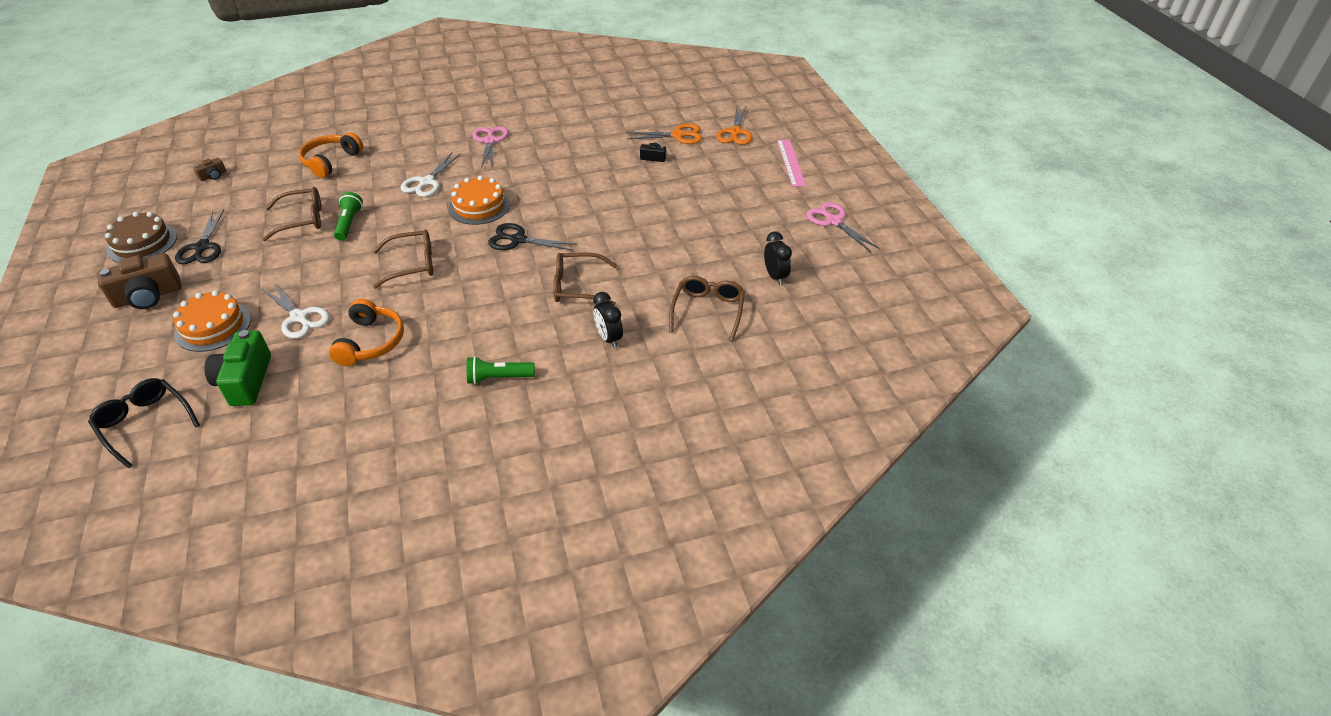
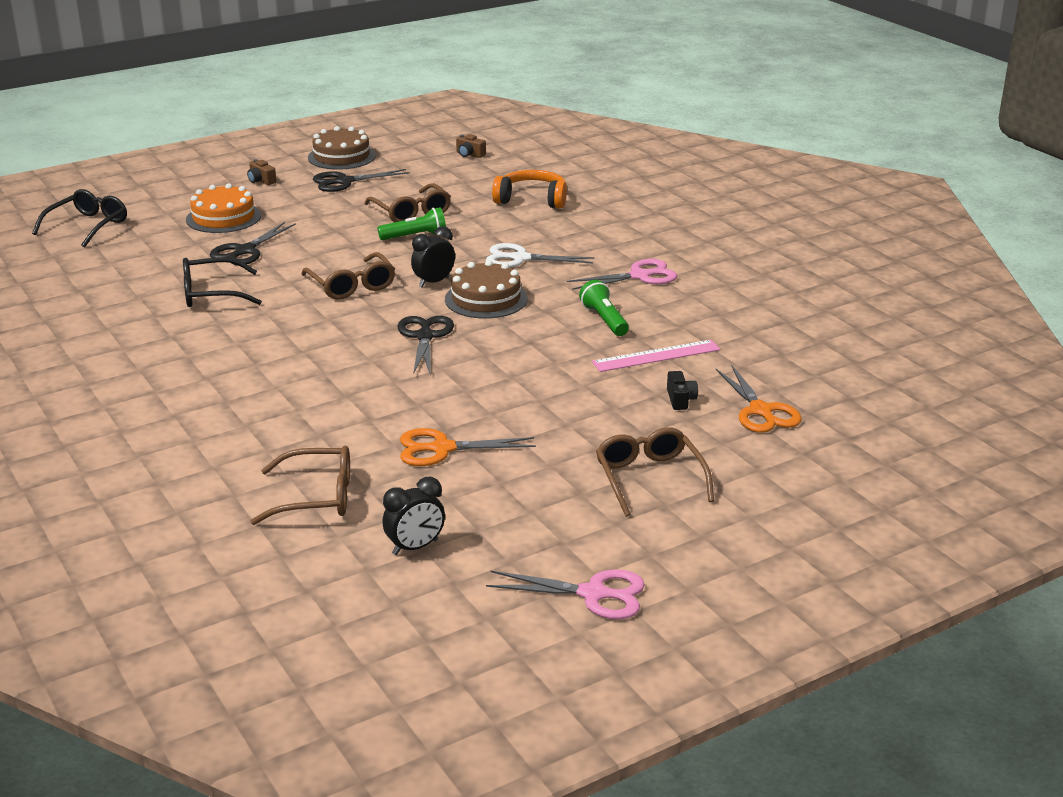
camera: 75 degrees right, 15 degrees down
(148, 296) = (261, 181): brown camera -> brown camera, size x0.48
(245, 381) = (146, 251): green camera -> none
(299, 317) = (245, 251): white scissors -> black scissors
(371, 342) = (212, 294): orange headphones -> black glasses
(479, 206) = (486, 299): orange cake -> brown cake
(498, 378) = (163, 374): green flashlight -> green flashlight (604, 320)
(578, 286) = (342, 393): brown glasses -> brown glasses (650, 479)
(609, 338) = (243, 431): black clock -> black clock (434, 282)
(735, 132) = (812, 463): orange scissors -> orange scissors (442, 449)
(790, 162) = (754, 530): pink ruler -> pink ruler (656, 356)
(834, 221) = (593, 594): pink scissors -> pink scissors turned 60 degrees clockwise

